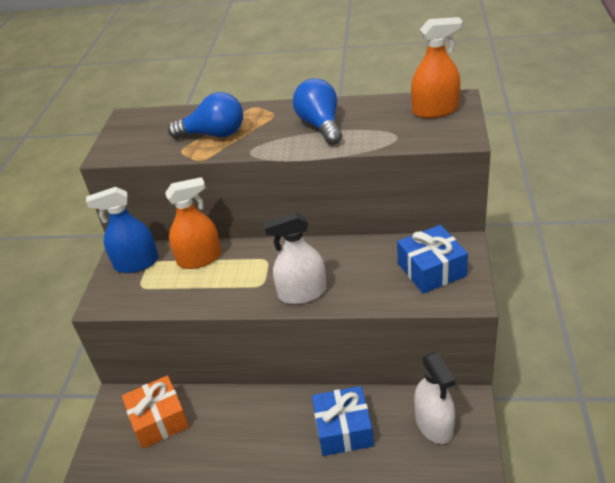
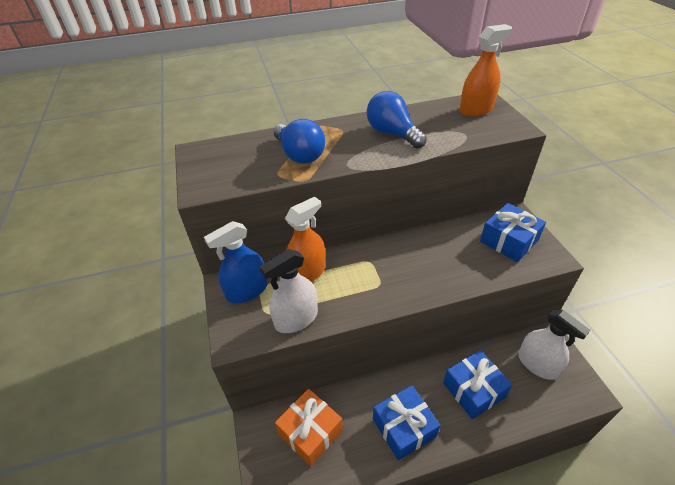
camera: 25 degrees left, 5 degrees up
(214, 134) = (299, 155): blue light bulb -> blue light bulb turned 75 degrees clockwise
(249, 443) = (404, 427): none -> blue gift
(302, 293) = (421, 284): white spray bottle -> white spray bottle (296, 319)

